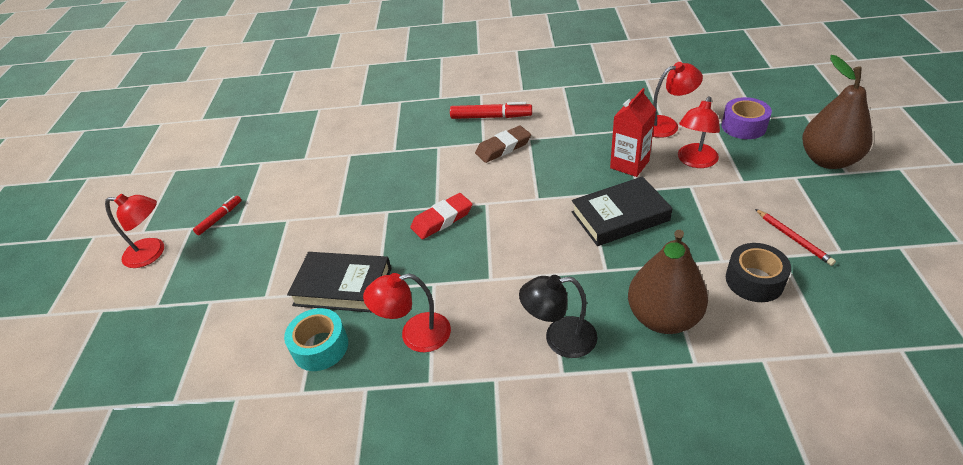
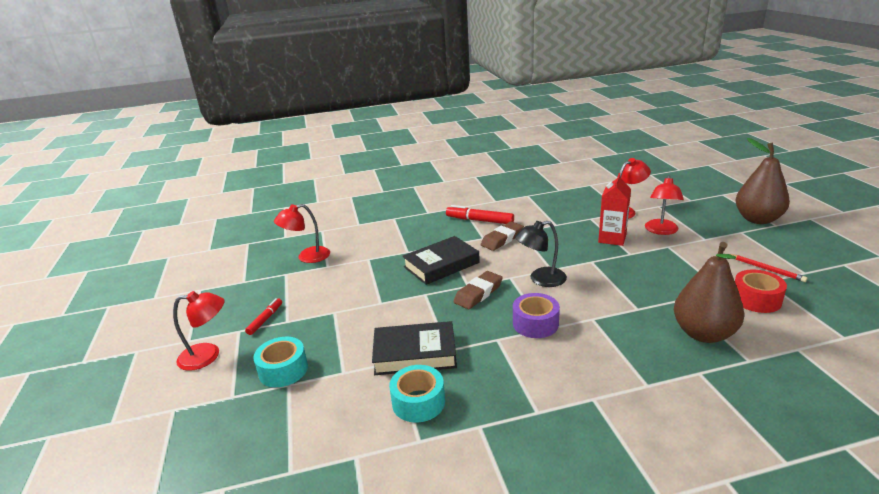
camera: 15 degrees left, 15 degrees down
(212, 283) = (283, 370): none -> turquoise tape
(415, 335) = (502, 378): red lamp -> red lamp (307, 257)
(442, 219) = (478, 293): red eraser -> brown eraser
(491, 117) = (479, 220): red marker -> red marker turned 150 degrees counterclockwise
(559, 339) = (630, 361): black lamp -> black lamp (541, 279)
(620, 216) = (626, 272): black book -> black book (441, 265)
(743, 126) = (683, 206): purple tape -> purple tape (535, 323)
(754, 280) = (756, 299): black tape -> red tape

